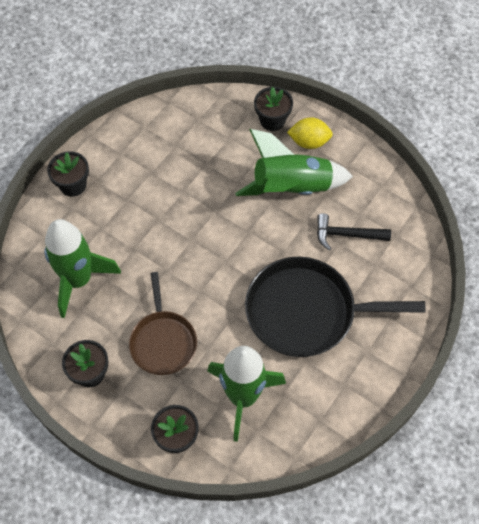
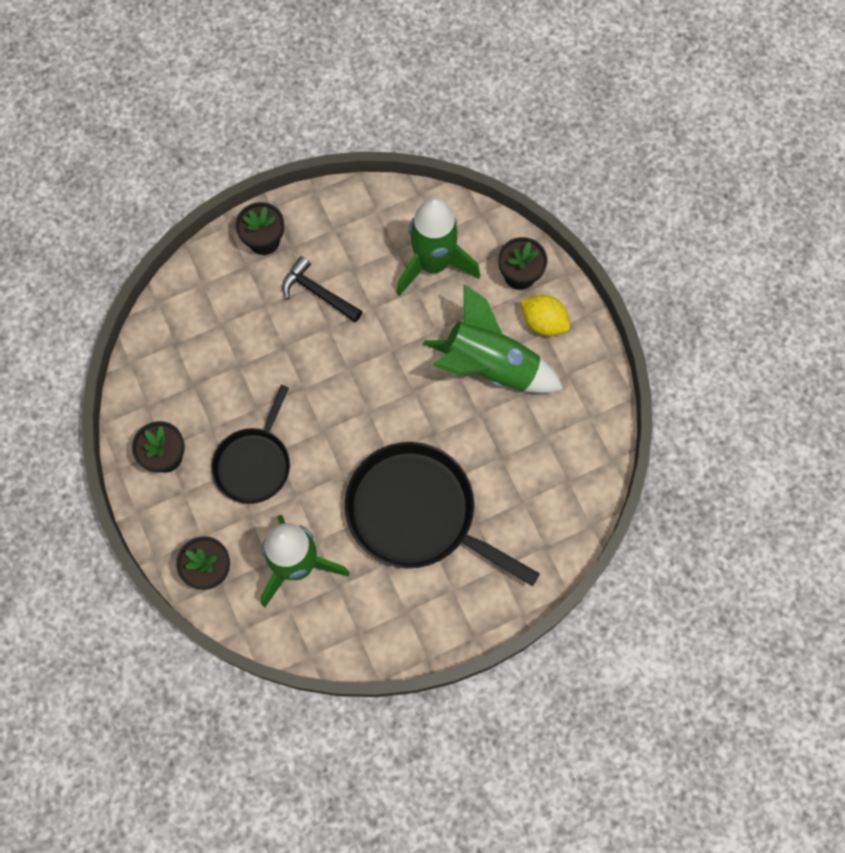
camera: 30 degrees right, 10 degrees up
(78, 280) = (210, 351): green rocket -> green rocket (433, 264)
(163, 342) = (254, 463): brown pan -> black pan
(347, 235) = (514, 452): black hammer -> black hammer (318, 293)

